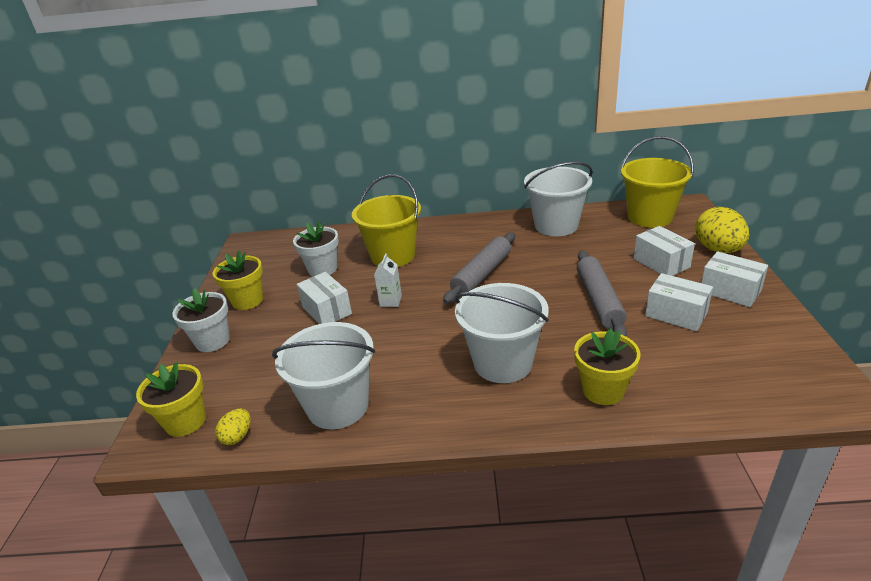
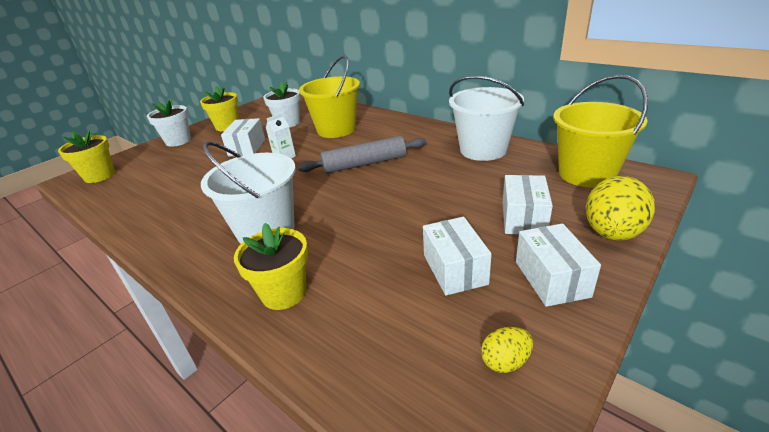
camera: 40 degrees right, 0 degrees up
(237, 436) = (97, 195): yellow egg -> yellow egg (505, 361)
(338, 406) = (153, 205): white bucket -> none
(599, 300) = (410, 222): grey rolling pin -> none

